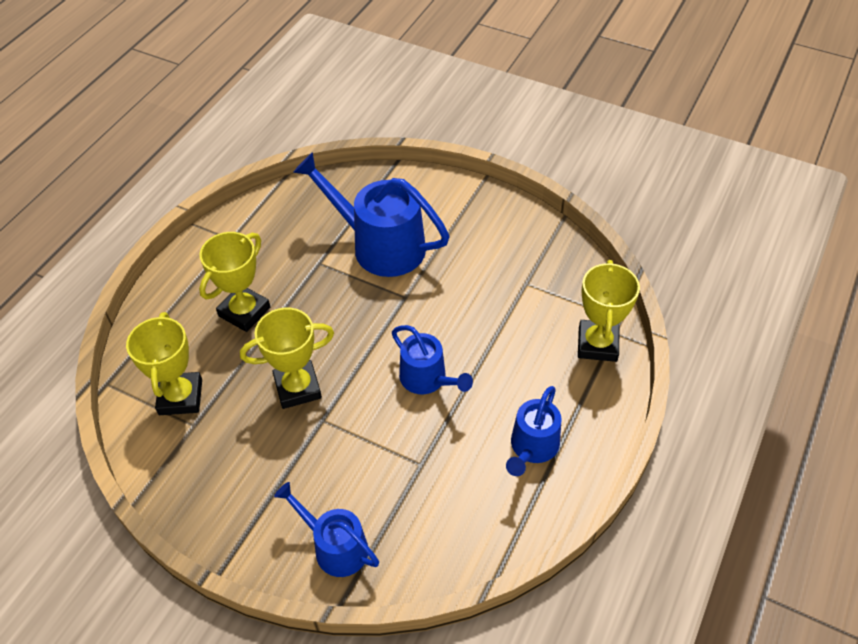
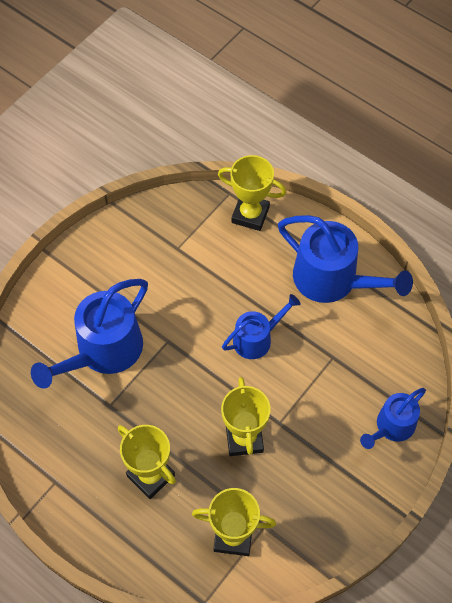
camera: 80 degrees left, 10 degrees up
(532, 447) = (332, 280): blue watering can -> blue watering can, size x1.71

